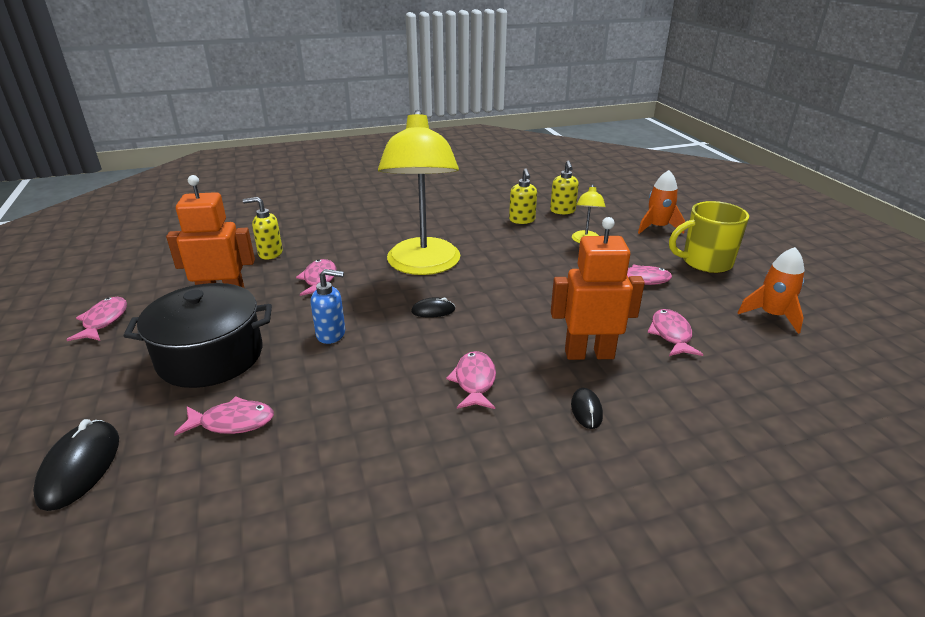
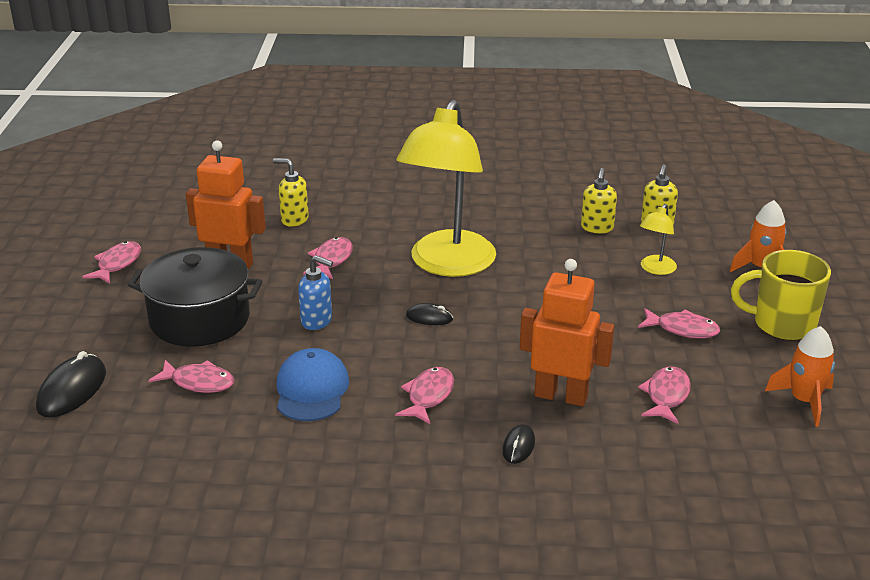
camera: 20 degrees right, 0 degrees up
(358, 402) = (311, 390): none -> blue cap

